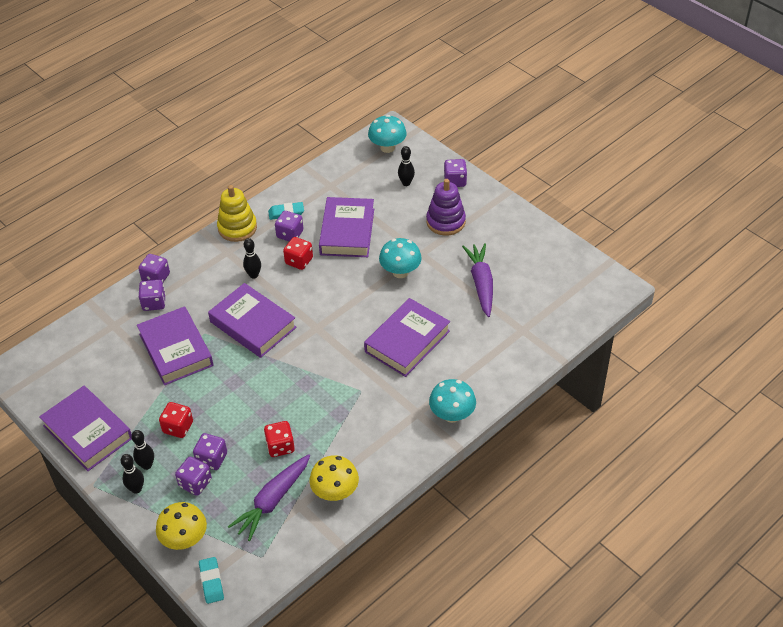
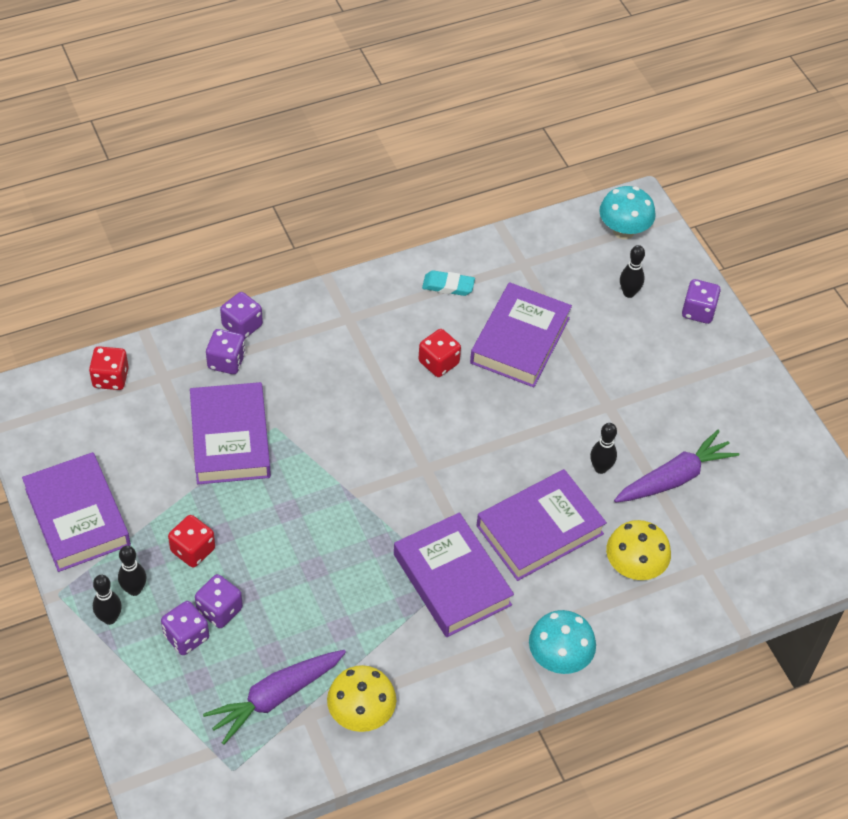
camera: 15 degrees right, 5 degrees up
(185, 539) = (145, 710): yellow mushroom -> yellow mushroom (634, 567)
(211, 582) = (157, 781): turquoise eraser -> none
(237, 228) = (375, 287): yellow stacking toy -> none
(253, 324) = (343, 436): purple book -> purple book (452, 579)
(254, 275) = (371, 364): black bowling pin -> black bowling pin (600, 468)
(280, 446) = (314, 623): red dice -> red dice (110, 378)
(290, 234) = (441, 319): purple dice -> none
(400, 272) = (569, 424): turquoise mushroom -> none
(445, 222) = (661, 369): purple stacking toy -> none
(481, 283) = (674, 477): purple carrot -> purple carrot turned 45 degrees clockwise

